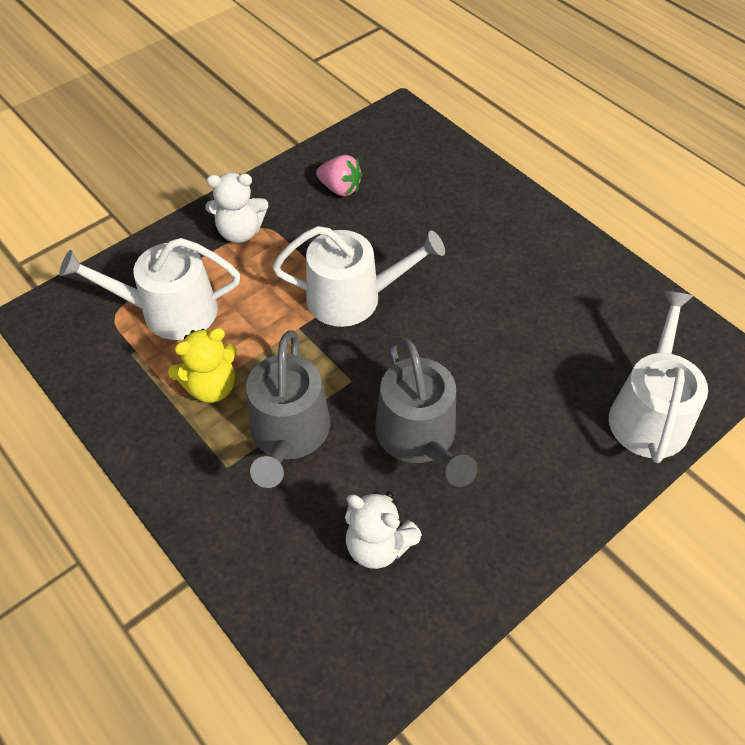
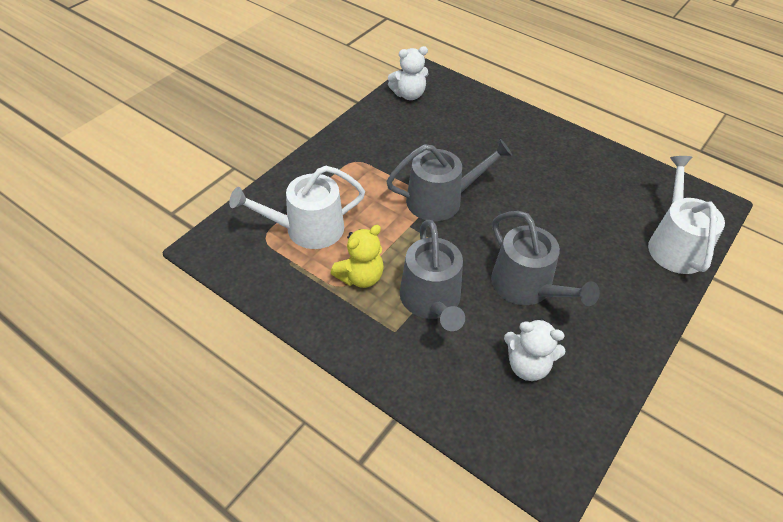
camera: 15 degrees left, 5 degrees down
(240, 232) = (339, 166): white teddy bear -> white teddy bear (409, 94)
(340, 189) = (402, 128): pink strawberry -> none
(353, 297) = (441, 200): white watering can -> grey watering can

